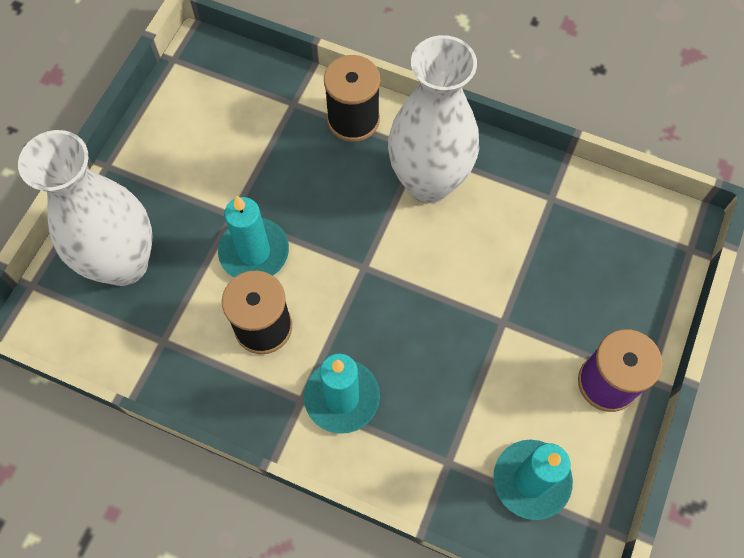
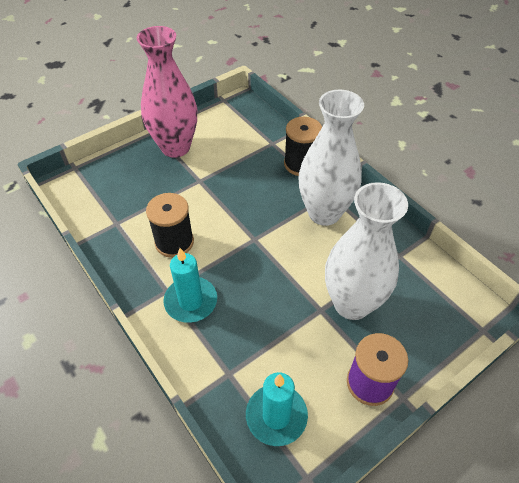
camera: 30 degrees right, 15 degrees down
(124, 263) = (126, 178): white vase -> white vase (352, 303)
(159, 177) = (175, 147): none -> pink vase
(254, 252) = (198, 203): turquoise candle -> none

